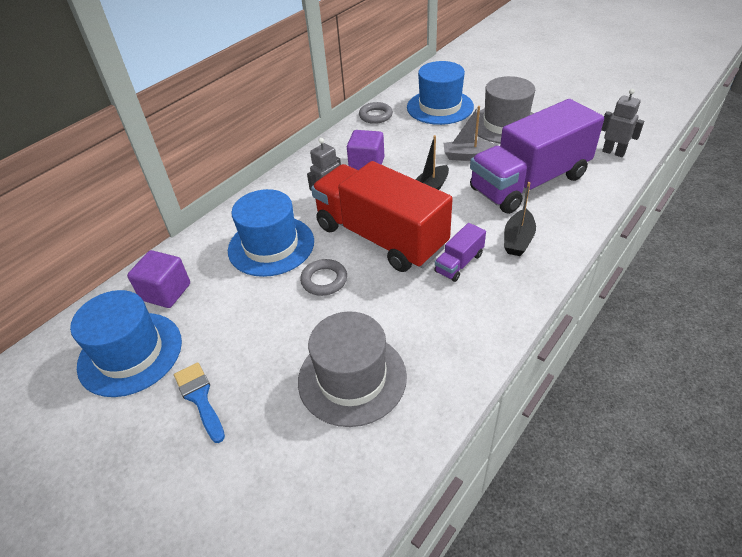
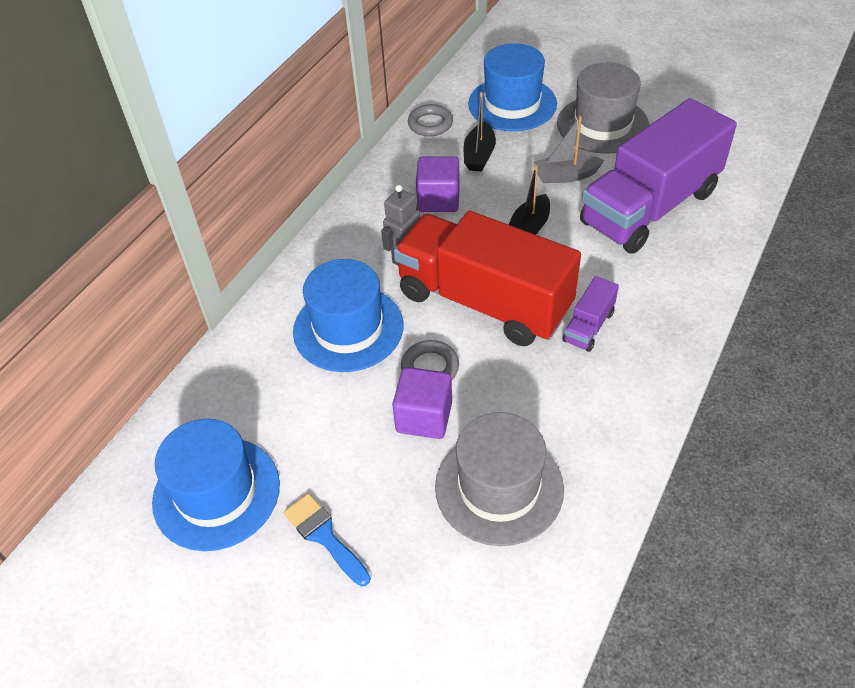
camera: 10 degrees left, 5 degrees up
(166, 292) = (232, 407): purple cube -> purple cube (424, 417)
(518, 240) = (652, 288): black boat -> black boat (479, 155)
(613, 152) = (743, 155): grey robot -> none

